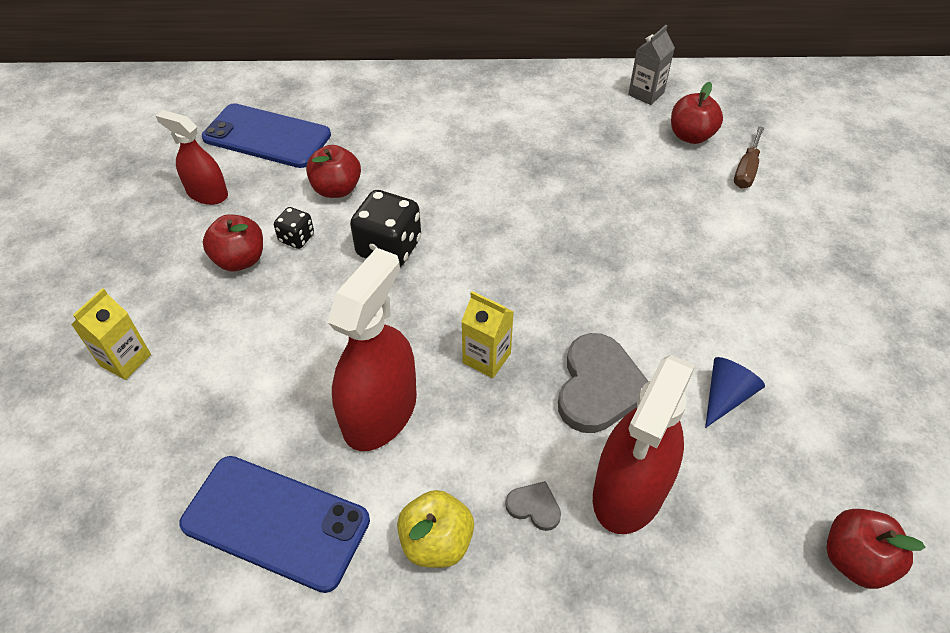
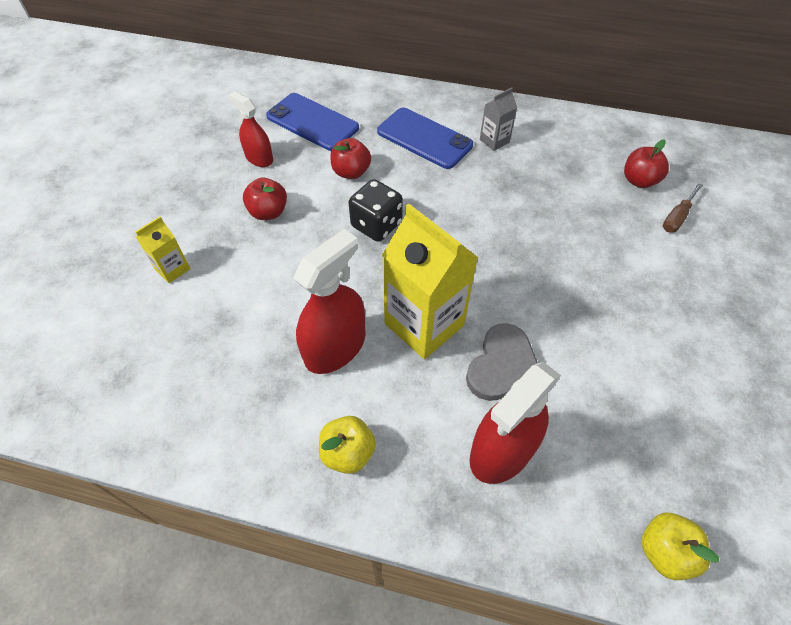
camera: 15 degrees right, 5 degrees up
(276, 522) = (241, 409): blue phone -> blue phone (424, 138)
(296, 238) = (312, 204): black dice -> none
(486, 358) = (424, 324): yellow carton -> yellow carton, size x2.10
(534, 507) = (426, 445): grey heart -> none
(646, 94) = (613, 139): grey carton -> grey carton (494, 141)
(725, 396) = (600, 397): blue cone -> none
(855, 560) = (664, 551): red apple -> yellow apple

